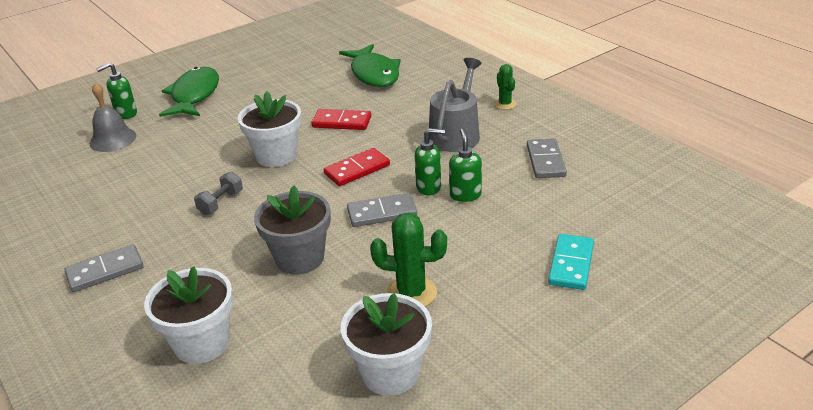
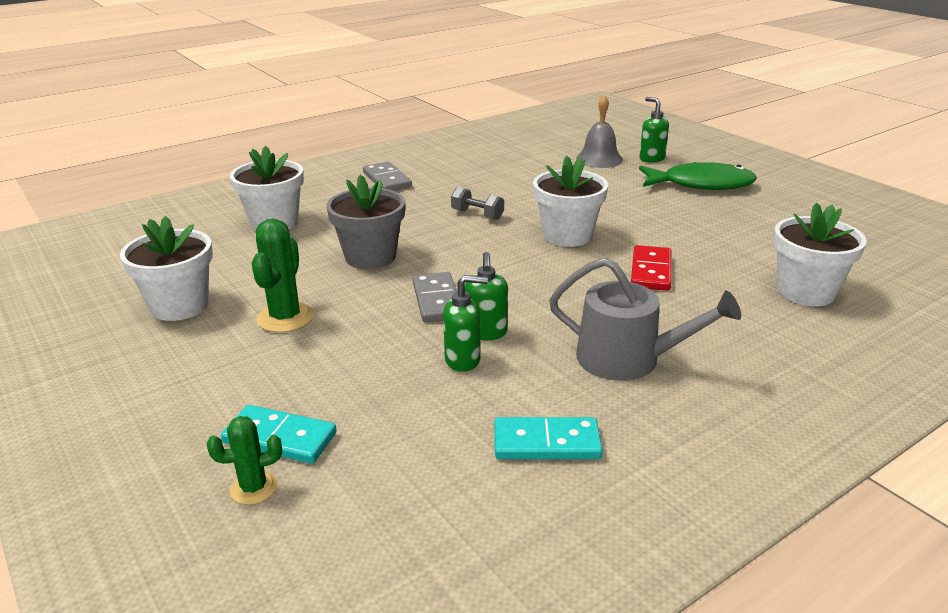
camera: 90 degrees right, 5 degrees down
(357, 170) = (533, 284): red domino -> none
(374, 74) = (806, 292): green fish -> white flower pot
(505, 104) = (738, 414): green cactus -> green cactus (253, 488)
(545, 161) = (546, 443): grey domino -> turquoise domino

